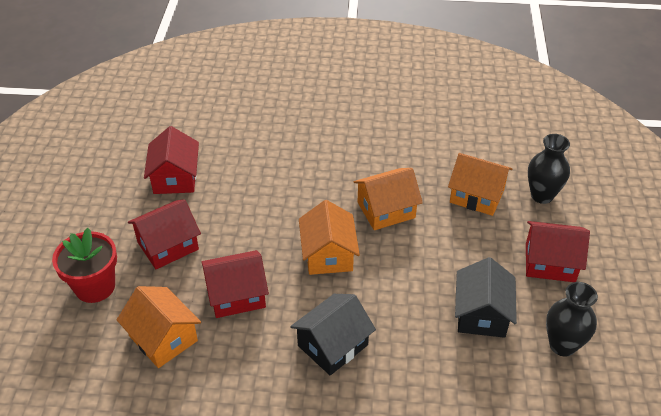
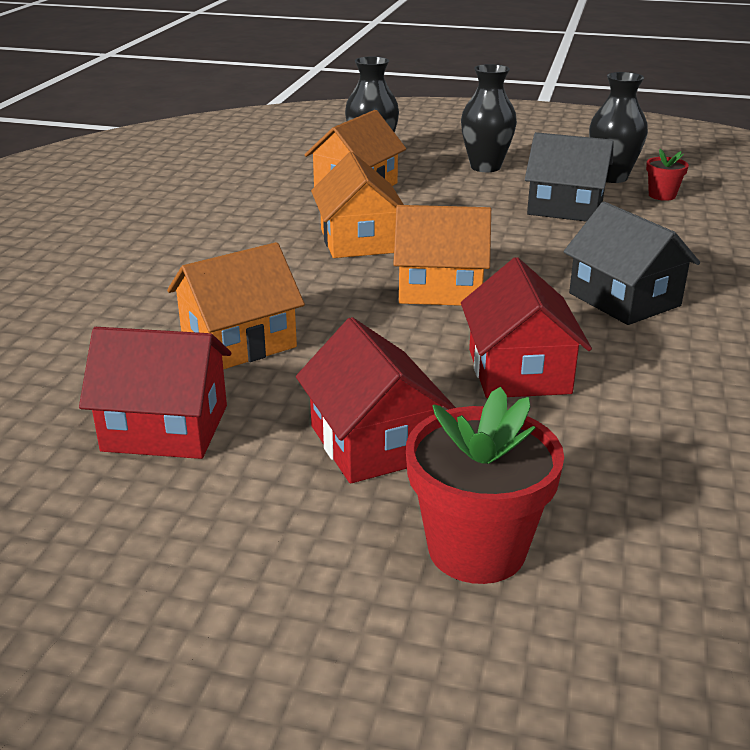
camera: 80 degrees left, 15 degrees down
(163, 338) = (623, 454): orange house -> orange house (238, 342)
(533, 379) = (662, 195): none -> red flower pot
(550, 262) = (485, 167): red house -> black vase

